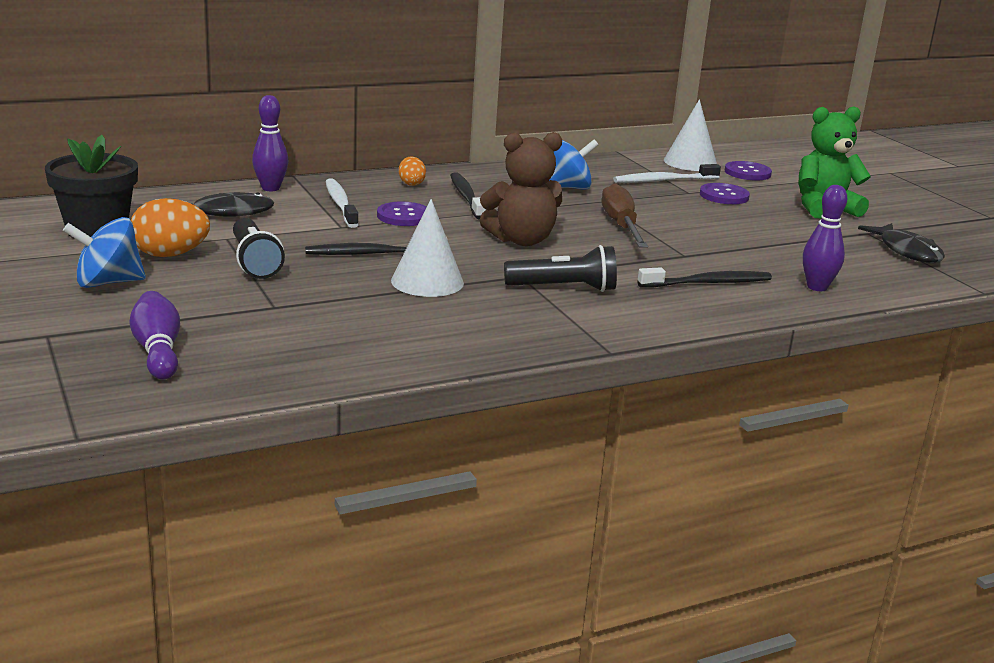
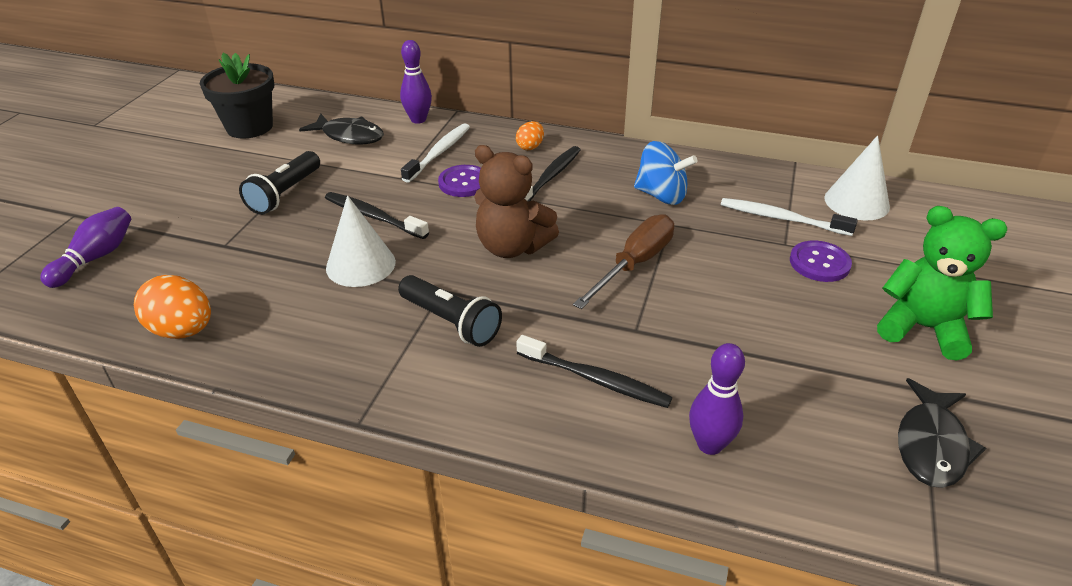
camera: 45 degrees right, 15 degrees up
(108, 283) = (176, 179): blue spinning top -> none
(170, 255) = (250, 166): orange egg -> orange egg (183, 330)
(747, 173) = (906, 239): purple button -> none

